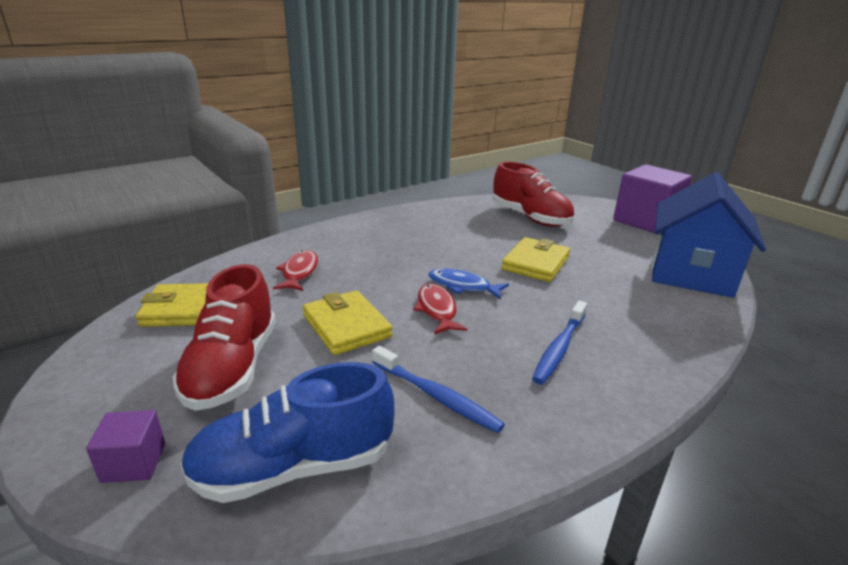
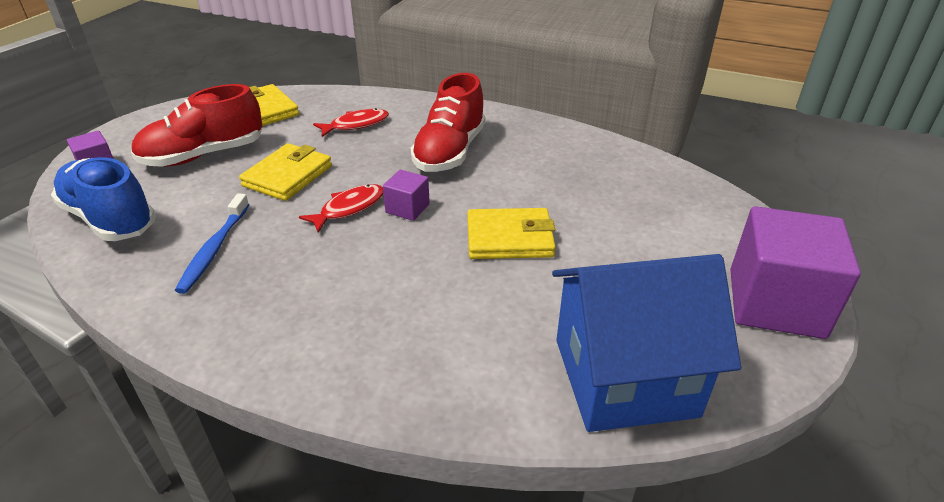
camera: 60 degrees right, 10 degrees up
(463, 286) = (407, 208): blue fish -> purple cube
(530, 218) = (638, 203): red shoe -> red shoe (450, 152)
(559, 348) = (333, 297): blue toothbrush -> none

